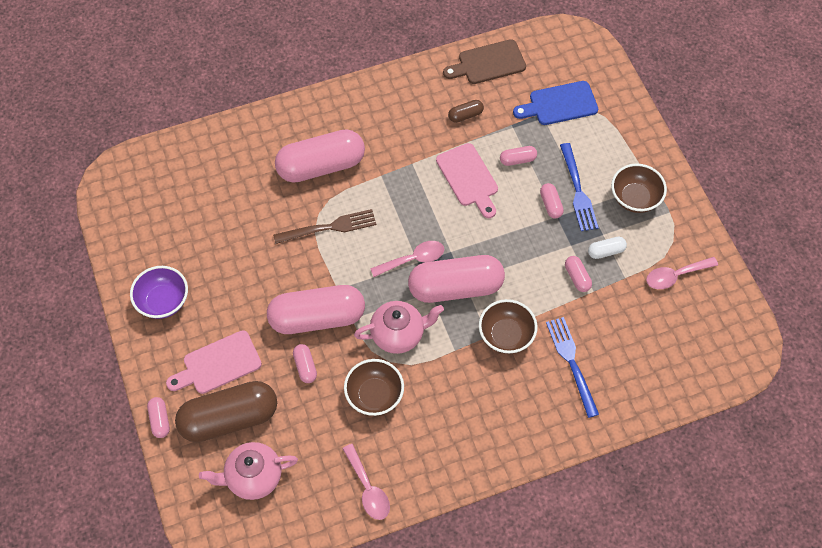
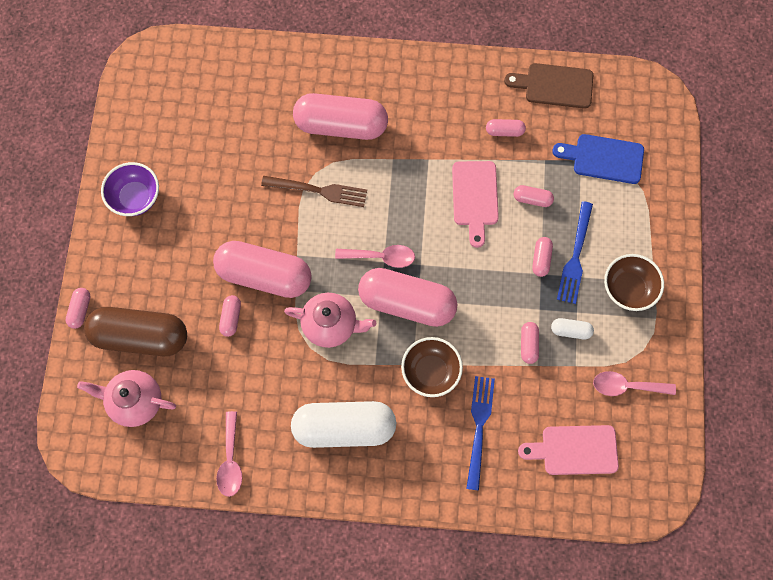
camera: 25 degrees right, 10 degrees up
(218, 364) = (155, 280): pink cutting board -> pink cutting board (574, 450)
(374, 395) = (280, 374): brown bowl -> none
(455, 415) = (344, 427): none -> white capsule
(465, 115) = (504, 131): brown capsule -> pink capsule

